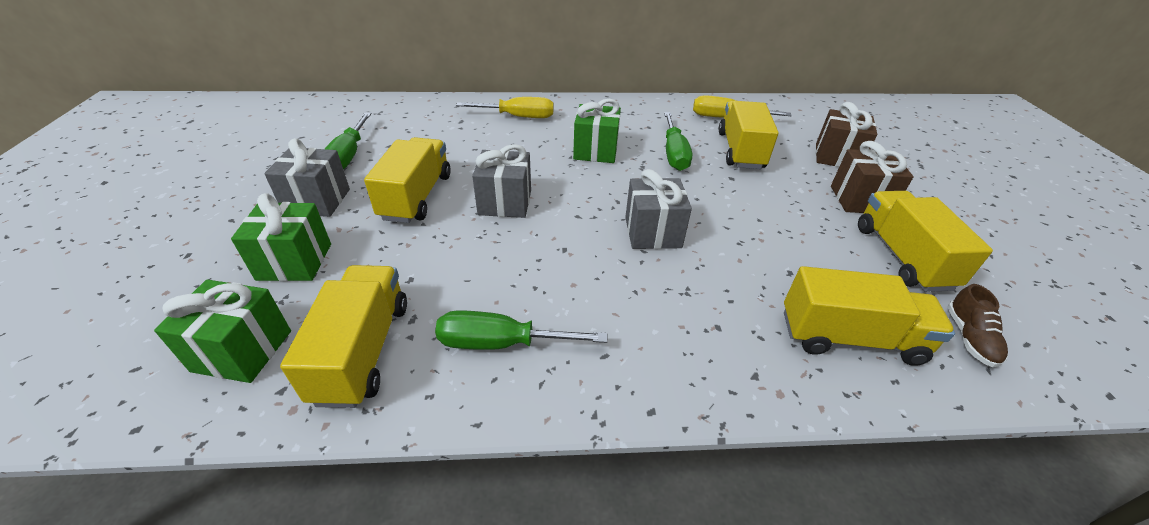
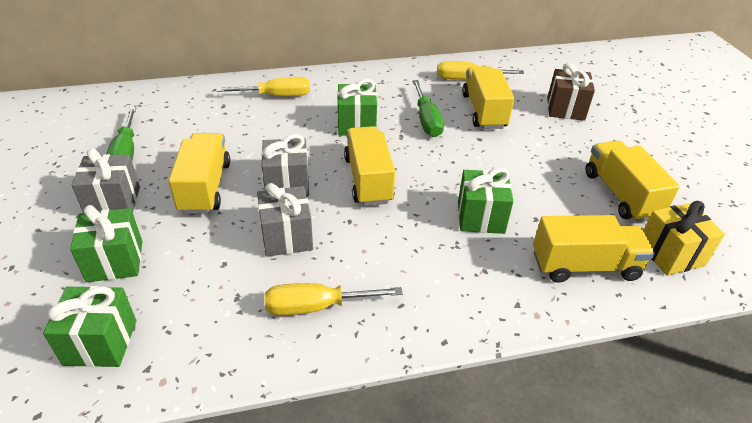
camera: 10 degrees left, 0 degrees up
(363, 351) = (204, 328): yellow truck -> yellow truck (368, 180)
(501, 343) = (316, 307): green screwdriver -> yellow screwdriver
(653, 232) = (421, 197): grey gift -> grey gift (287, 237)
(721, 263) = (480, 217): none -> green gift
(859, 200) = (586, 148): brown gift -> none
(969, 338) = (671, 254): brown shoe -> yellow gift

